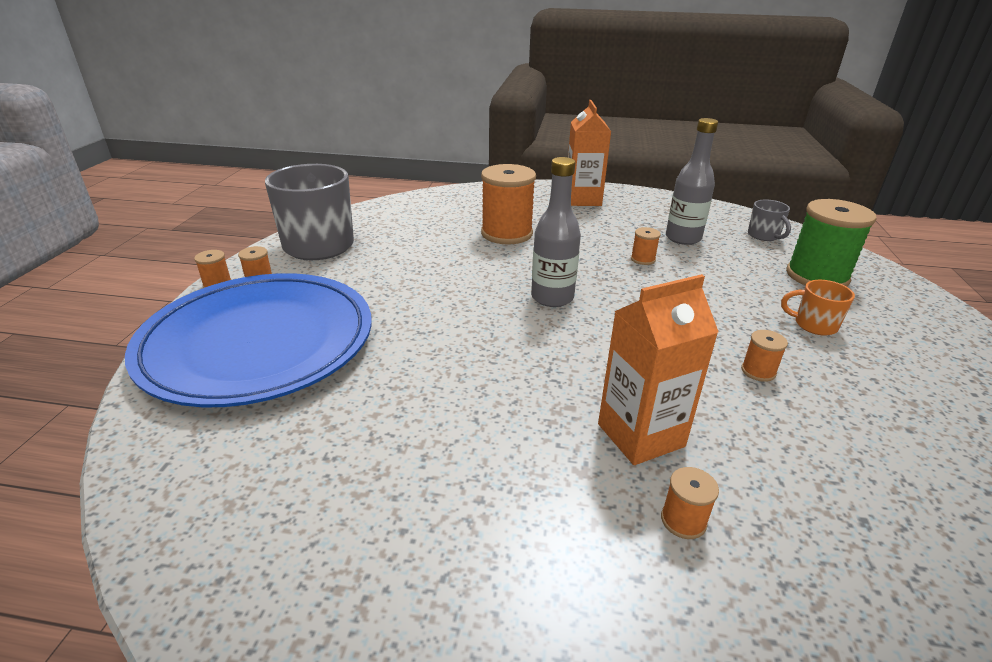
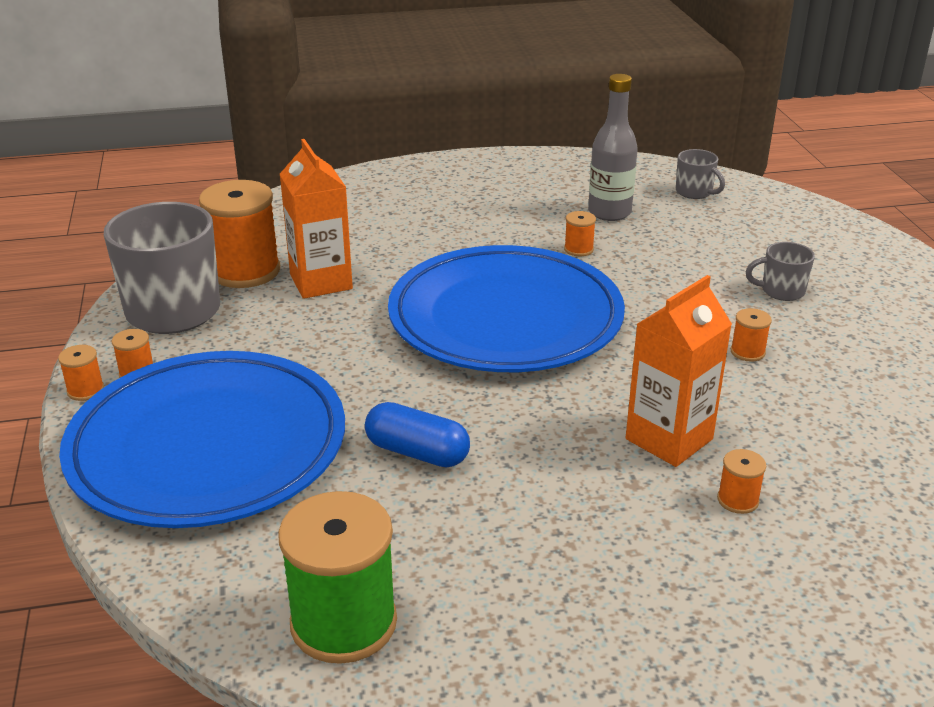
camera: 20 degrees left, 0 degrees up
(408, 388) = (417, 452): none -> blue capsule
(507, 233) = (402, 246): orange spool -> orange spool (245, 271)
(552, 297) = (505, 318): grey bottle -> blue plate
(582, 199) = (466, 179): orange carton -> orange carton (321, 282)
(814, 325) = (781, 291): orange mug -> grey mug
(817, 276) = (766, 233): green spool -> green spool (343, 623)

